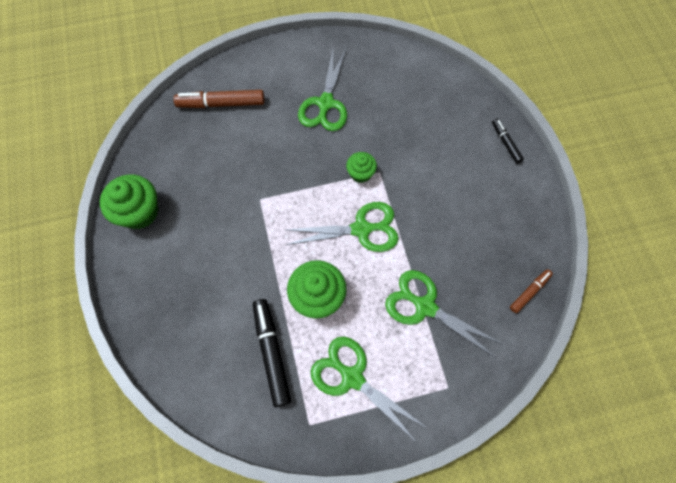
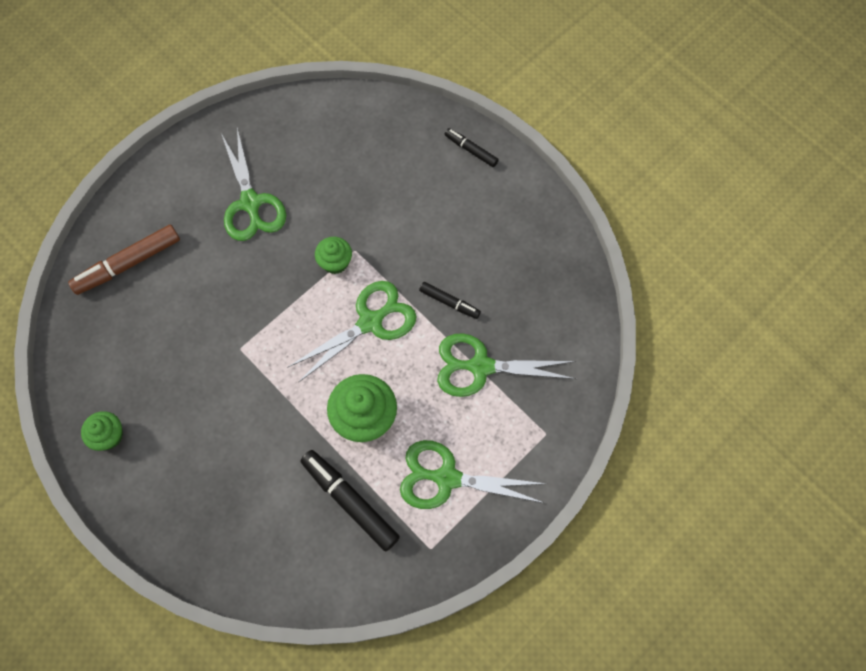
camera: 30 degrees left, 0 degrees up
(139, 212) = (109, 436): green cupcake -> green cupcake, size x0.58
(428, 246) = (449, 302): none -> black marker
(529, 292) = (575, 295): brown marker -> none

